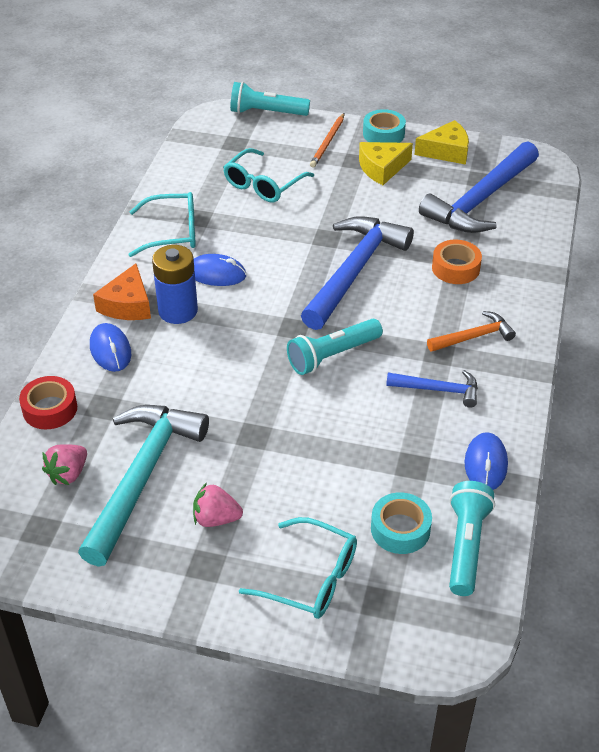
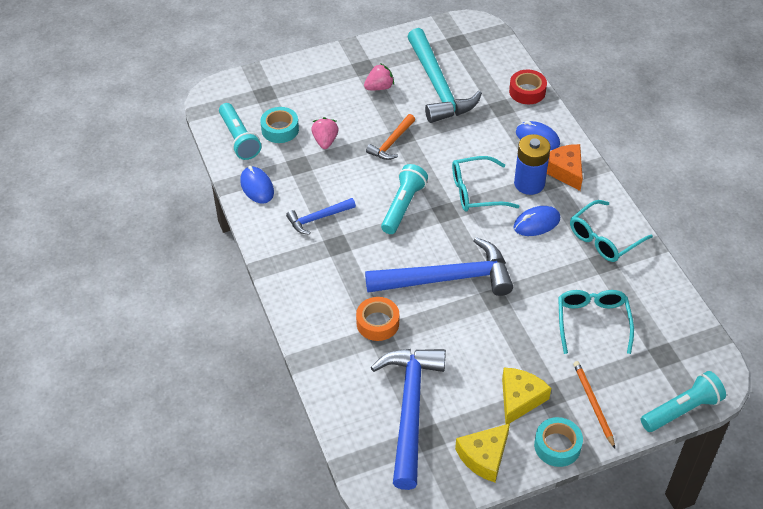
camera: 145 degrees right, 5 degrees up
(68, 474) = (476, 69): pink strawberry -> pink strawberry (325, 141)
(310, 578) = (307, 86): turquoise glasses -> turquoise glasses (476, 191)
(354, 271) = (447, 278): blue hammer -> blue hammer turned 90 degrees counterclockwise
(474, 337) = (323, 270): orange hammer -> orange hammer (391, 143)

